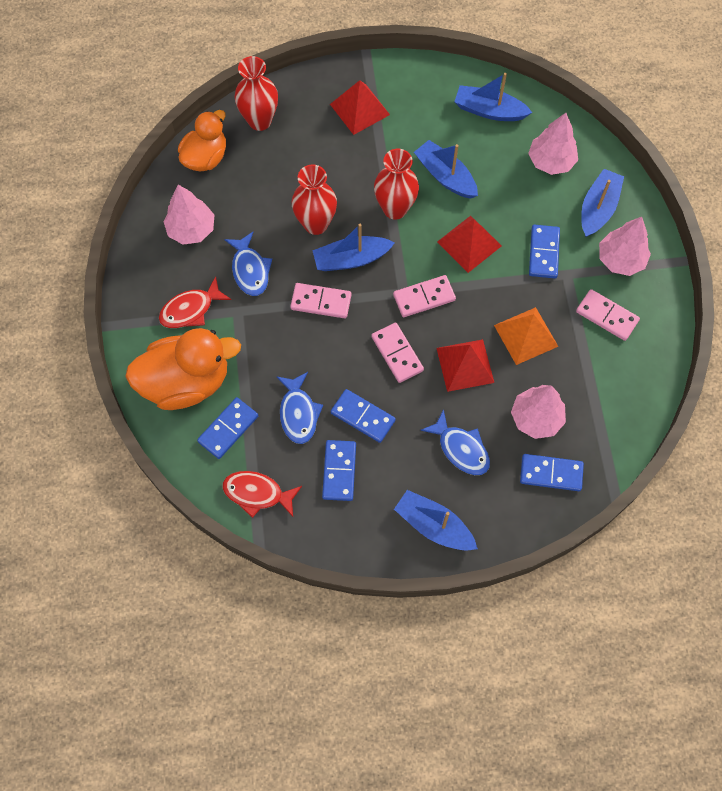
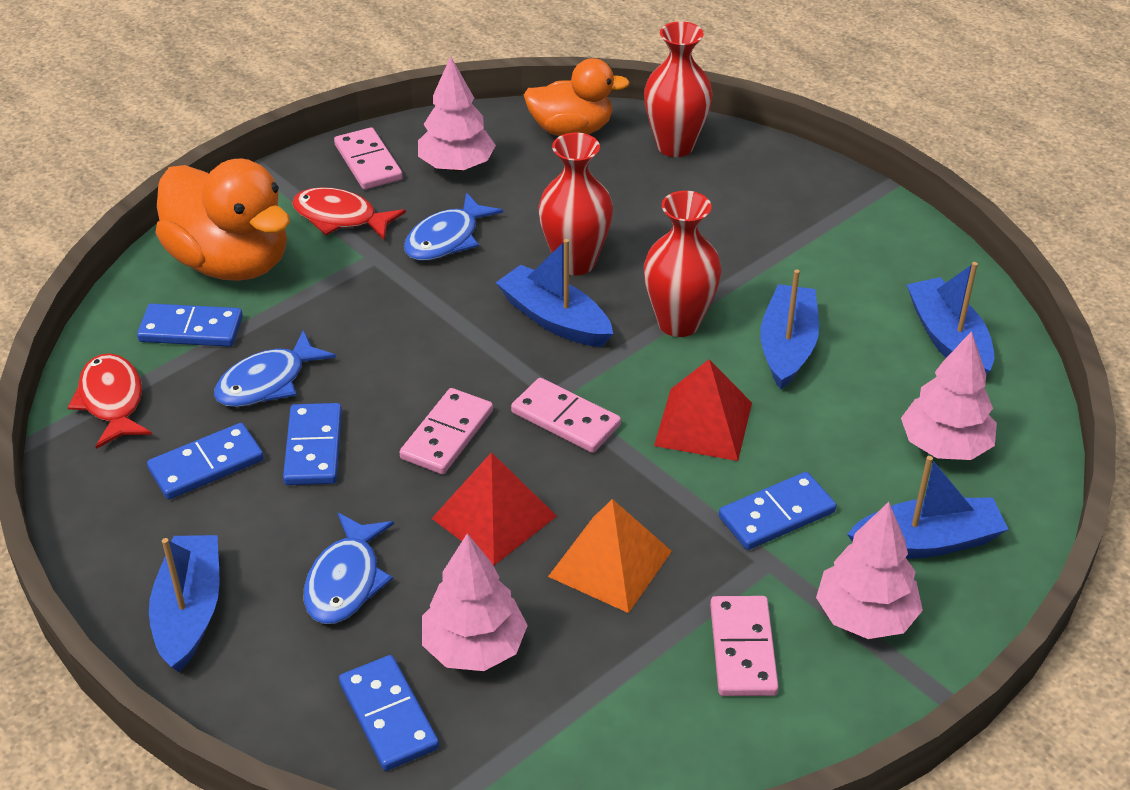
camera: 55 degrees right, 25 degrees down
(321, 302) = (460, 322): pink domino -> pink domino (368, 162)
(359, 109) = (795, 218): red pyramid -> none

